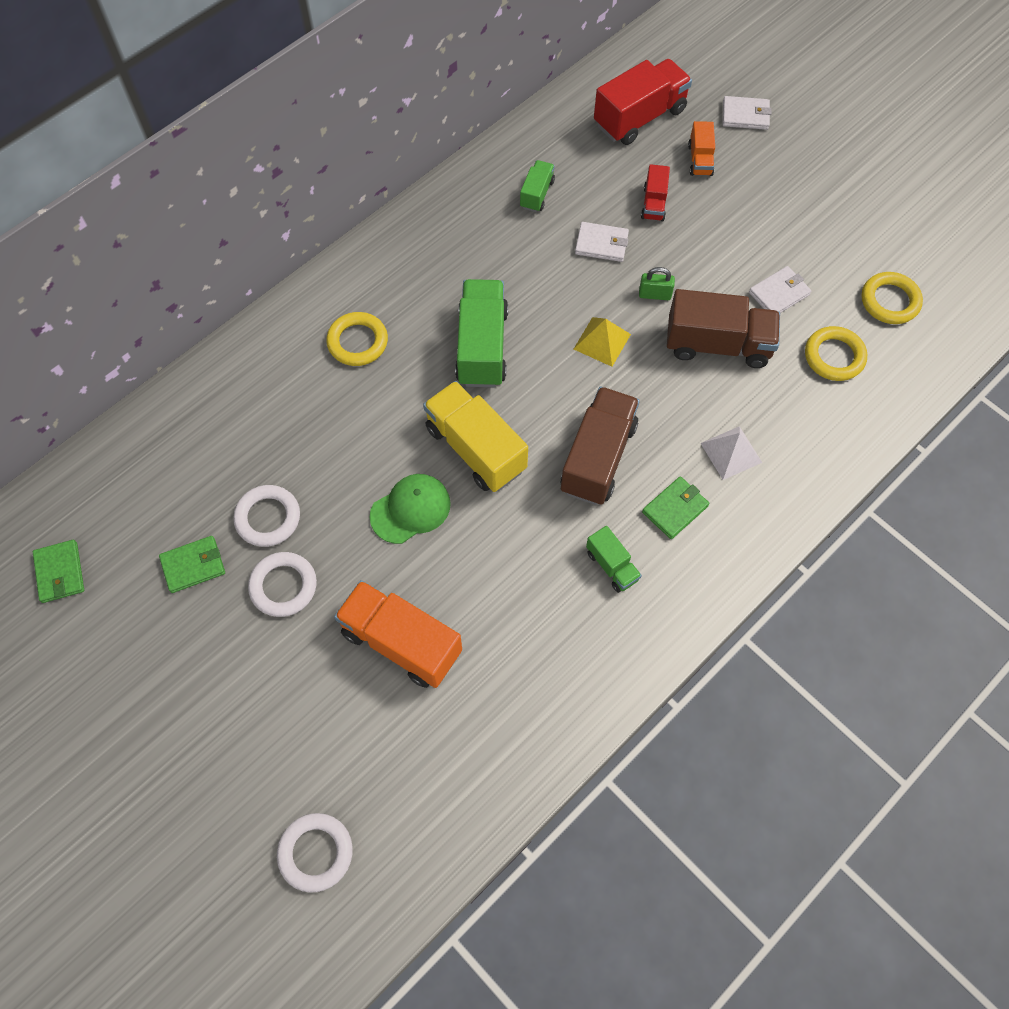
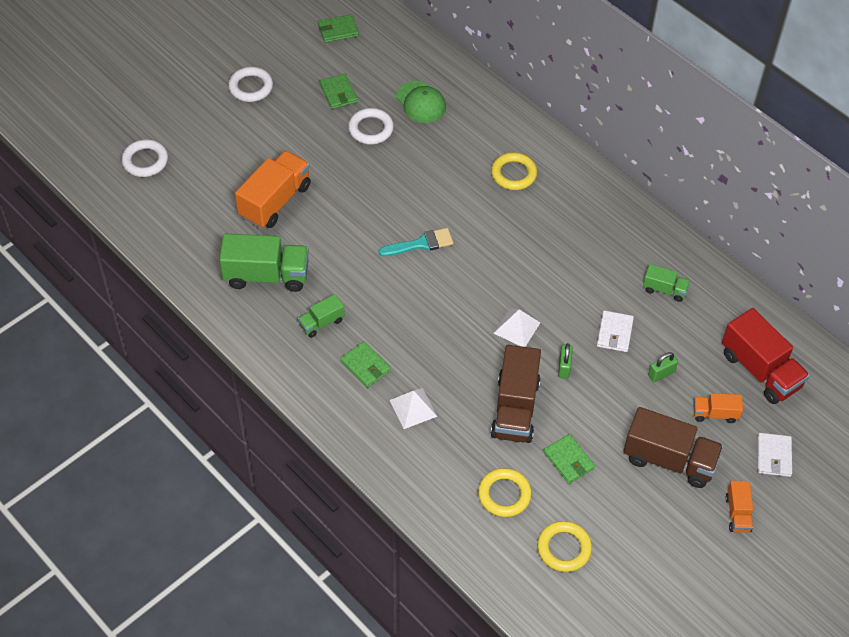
camera: 90 degrees right, 10 degrees down
(283, 586) = (320, 139): white ring -> white ring (251, 87)
(410, 509) = (373, 206): green cap -> green cap (420, 102)
(475, 449) = (421, 244): yellow truck -> turquoise brush
(482, 347) = (510, 249): green truck -> green truck (266, 275)
(598, 458) = (411, 319): brown truck -> brown truck (669, 460)
(602, 341) = (517, 328): yellow pyramid -> white pyramid
(654, 203) = (661, 374): red truck -> green padlock
(779, 293) = (569, 460): white wallet -> green wallet
(818, 150) = (738, 513): none -> orange truck

